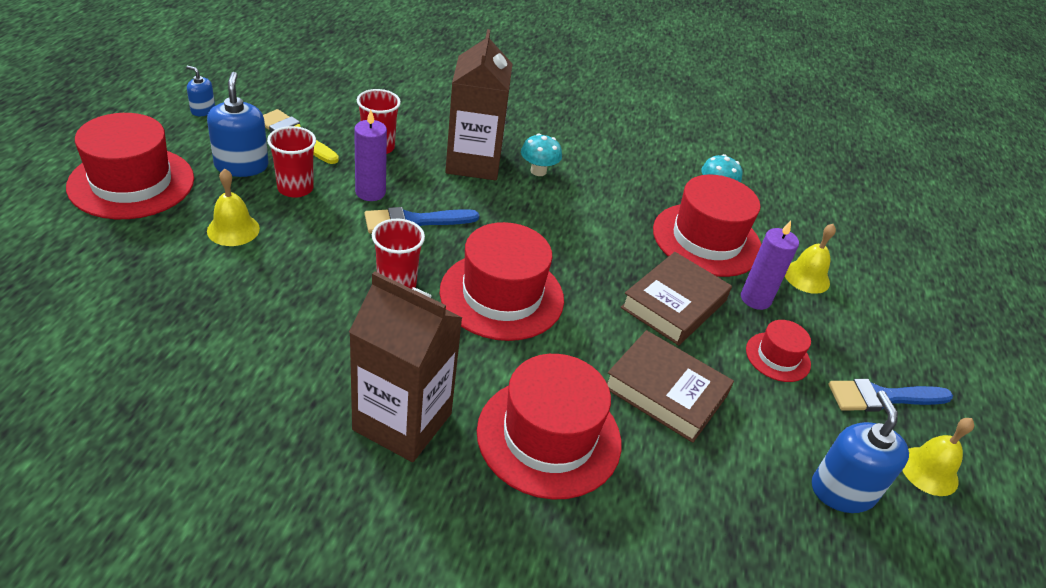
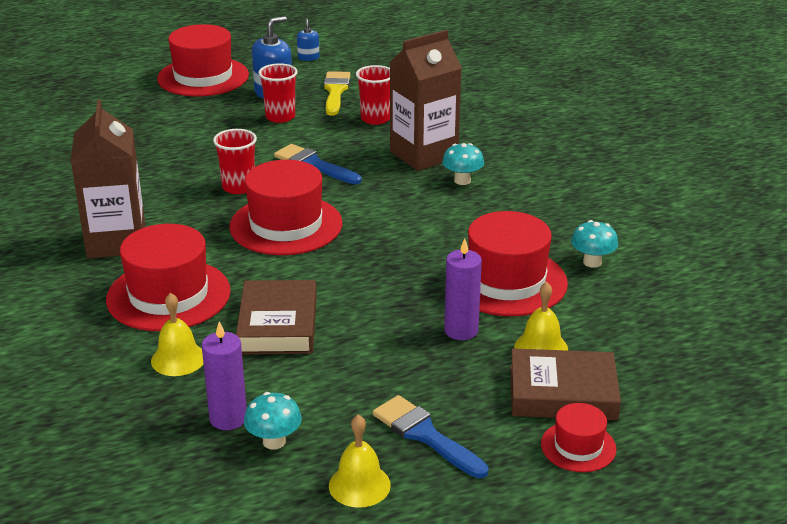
camera: 60 degrees right, 10 degrees down
(233, 229) = (209, 120): yellow bell -> yellow bell (178, 359)
(370, 192) = (319, 139): purple candle -> purple candle (228, 418)
(674, 304) = (389, 295): brown book -> brown book (562, 393)
(778, 357) = (397, 364): red hat -> red hat (578, 446)
(842, 490) = (274, 441): blue soap dispenser -> turquoise mushroom

